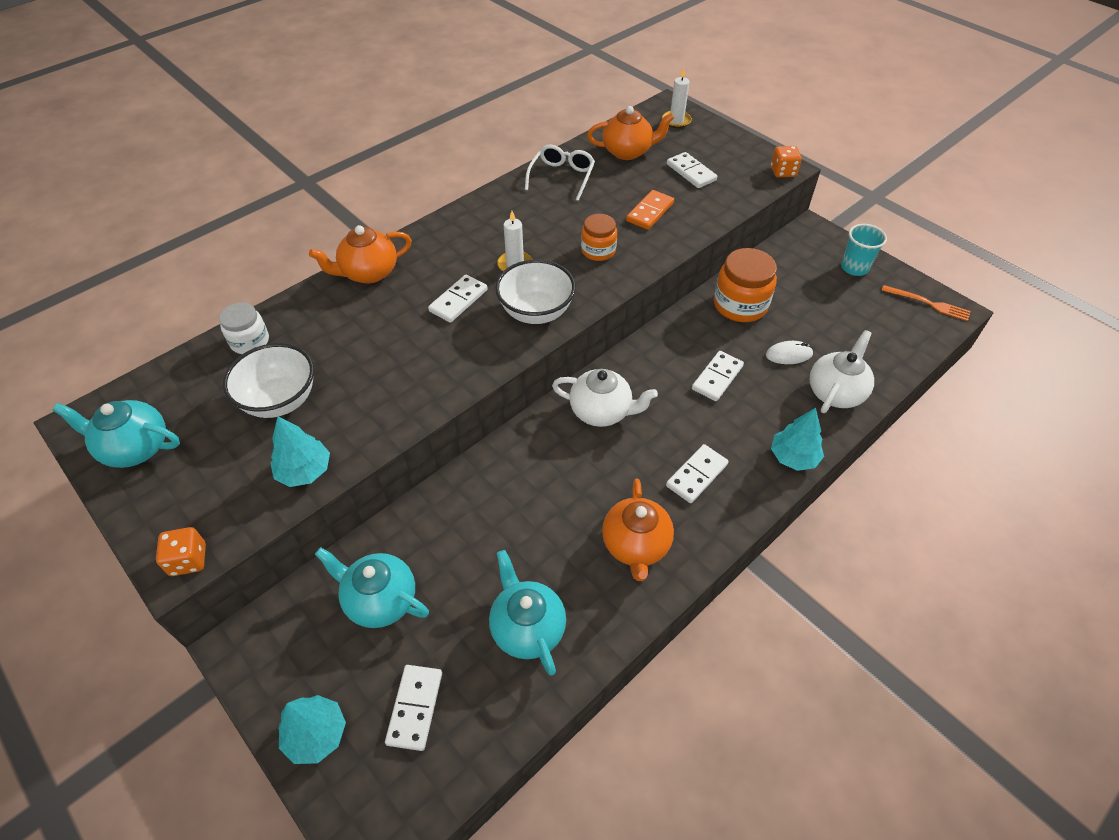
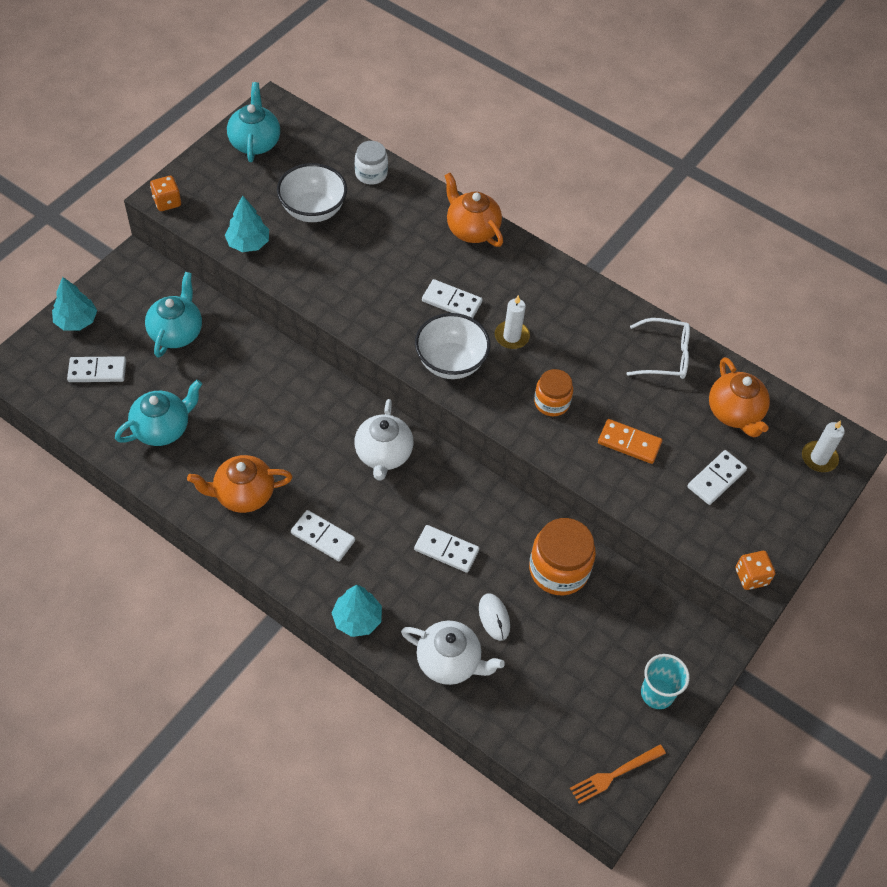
camera: 75 degrees right, 5 degrees up
(928, 303) = (614, 774): orange fork -> orange fork turned 45 degrees clockwise

